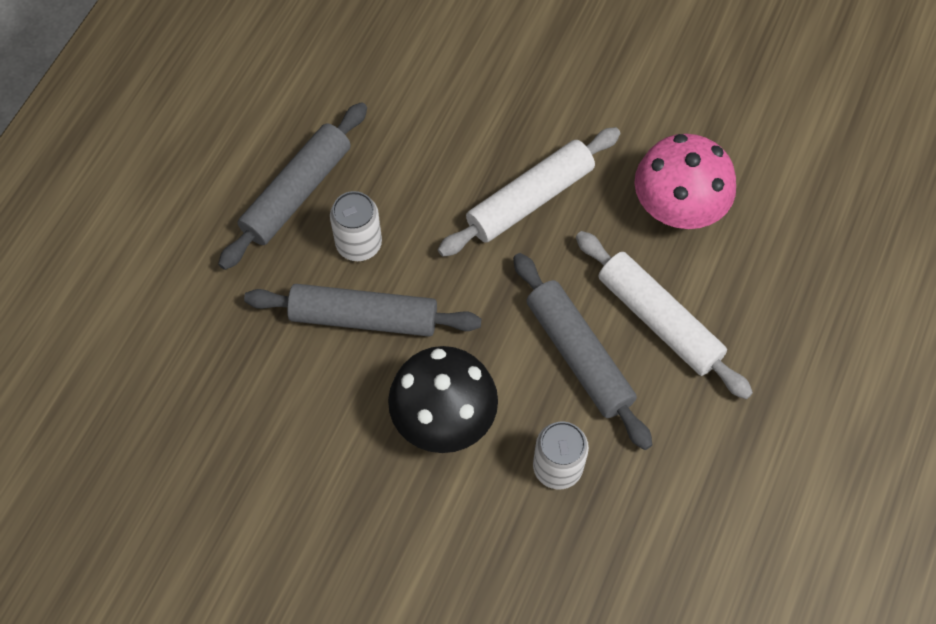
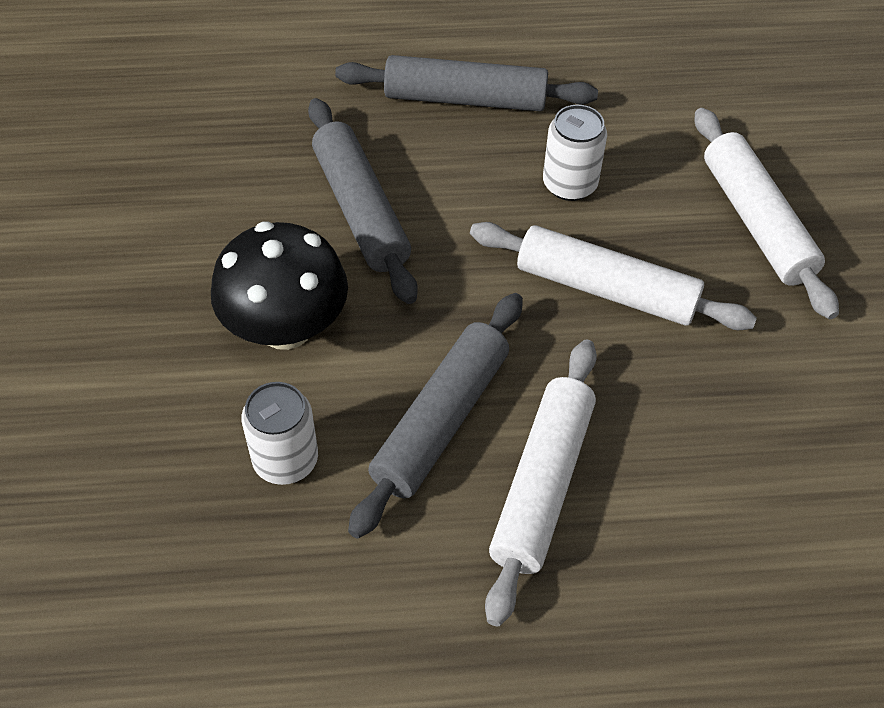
camera: 60 degrees right, 10 degrees down
(359, 244) = (442, 169): white can -> white can (569, 184)
(527, 78) = (757, 221): none -> white rolling pin
(678, 207) = (711, 440): pink mushroom -> none

